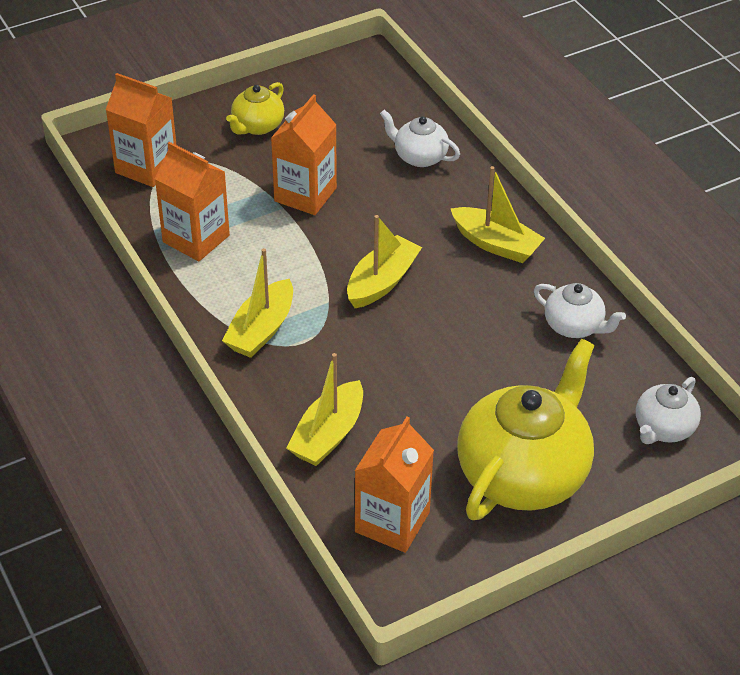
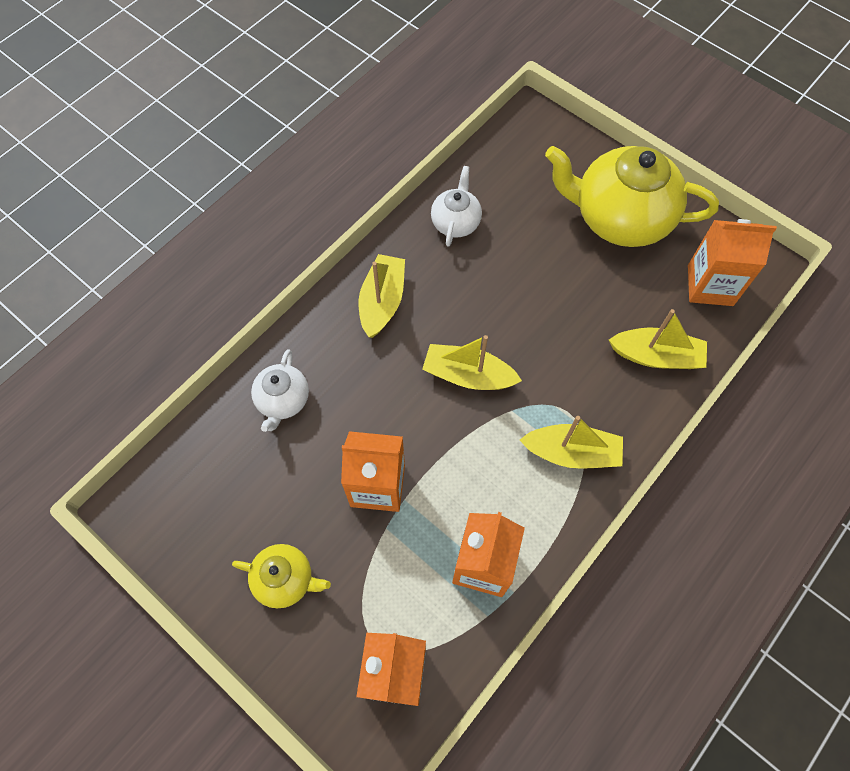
camera: 110 degrees left, 20 degrees up
(663, 428) = (532, 146): white teapot -> none

